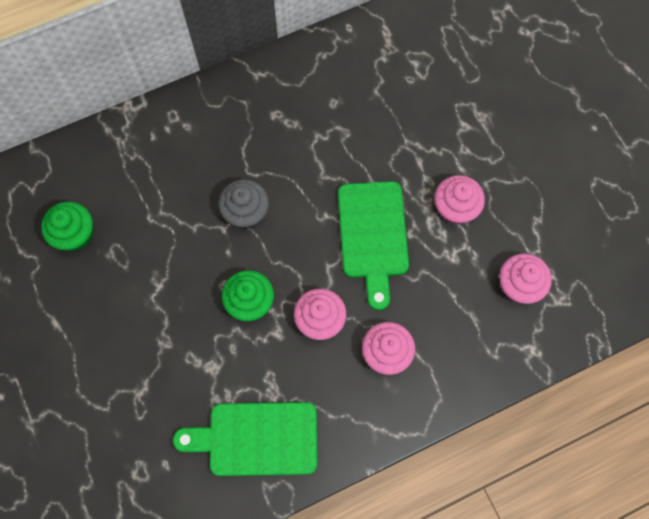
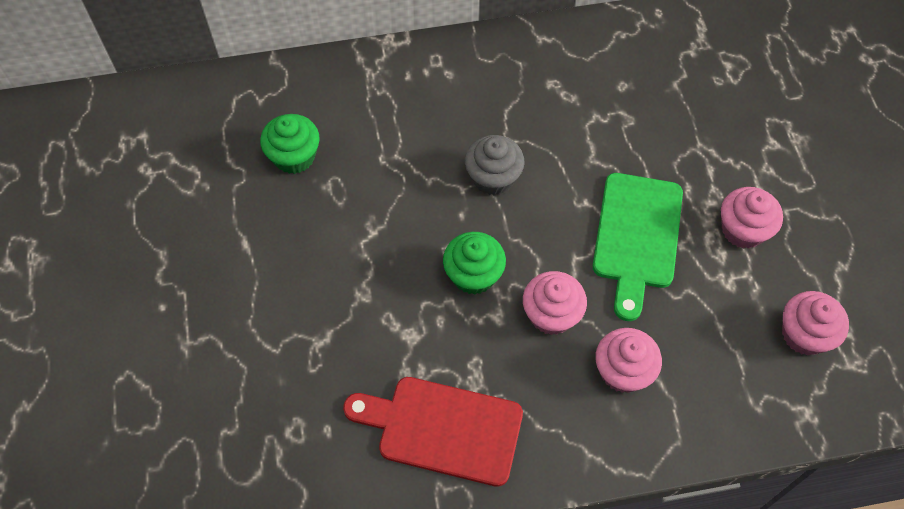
camera: 15 degrees right, 10 degrees down
(256, 439) = (442, 429): green cutting board -> red cutting board

